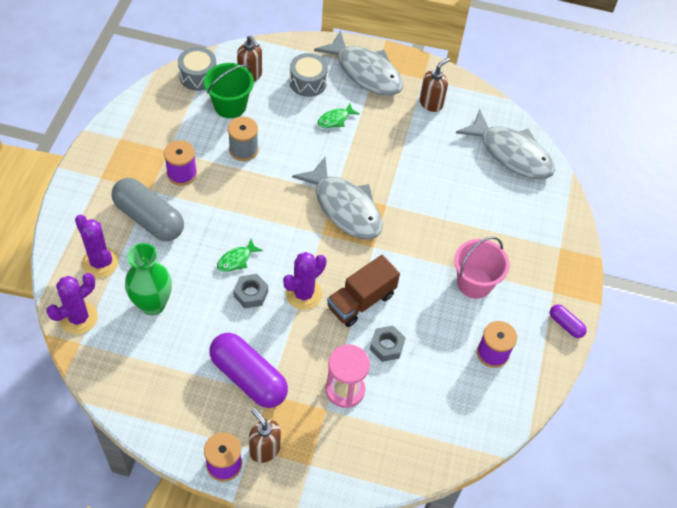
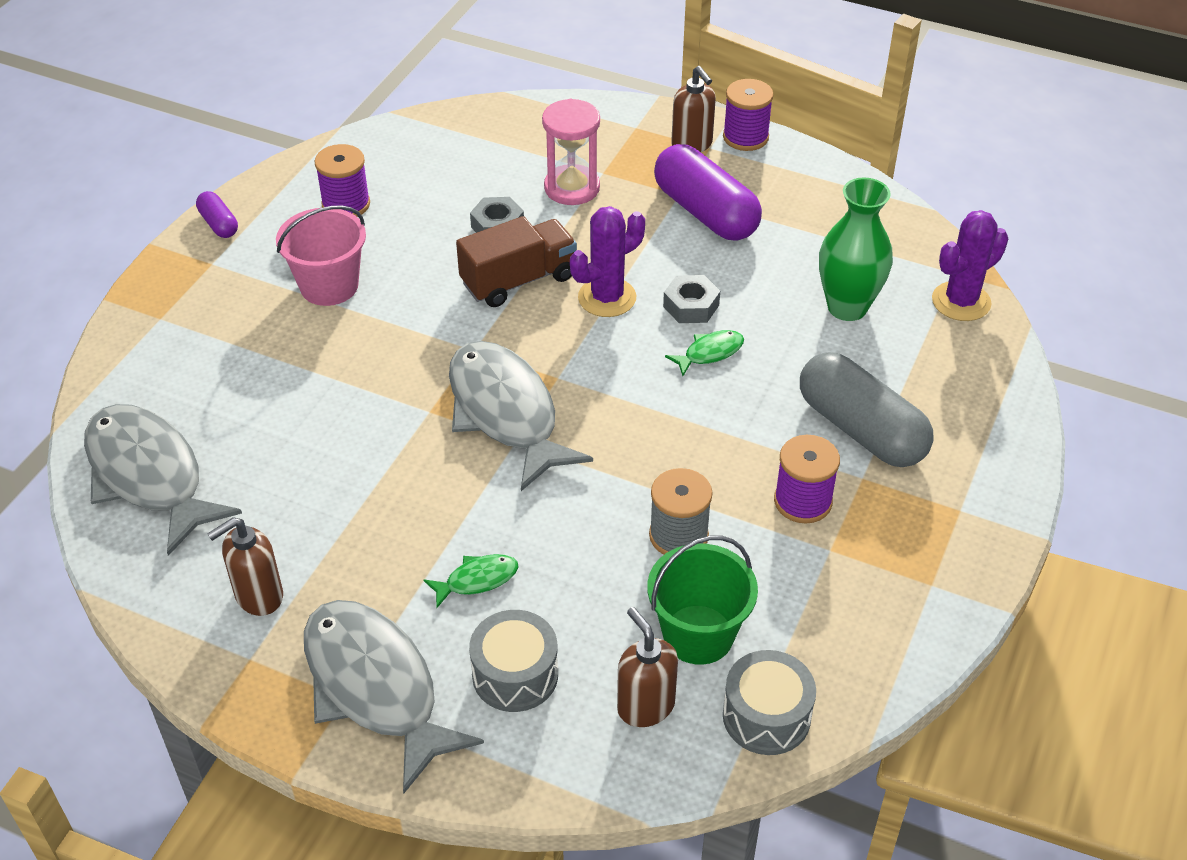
camera: 165 degrees left, 10 degrees down
(100, 263) = (939, 371): purple cactus -> none

